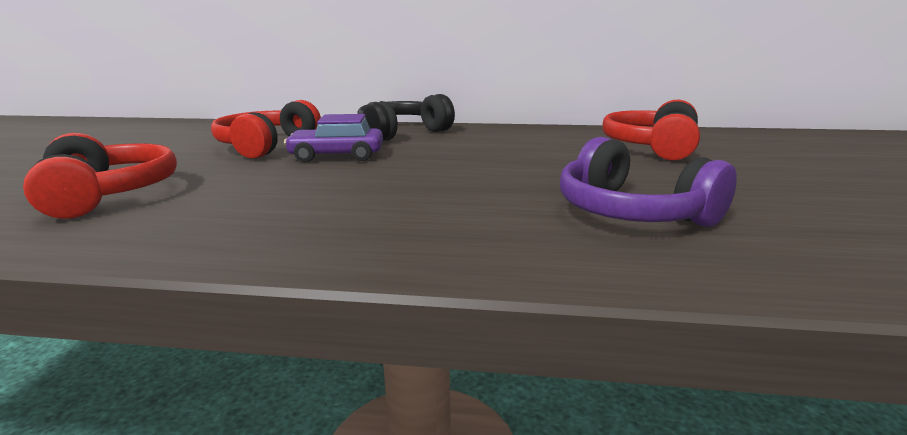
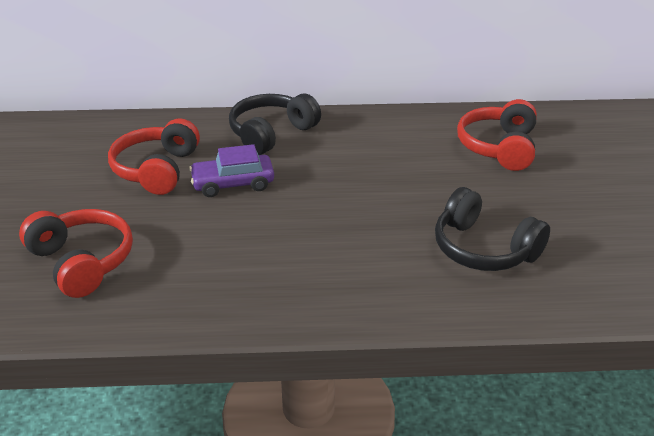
camera: 10 degrees left, 15 degrees up
(632, 212) = (483, 249): purple headphones -> black headphones

